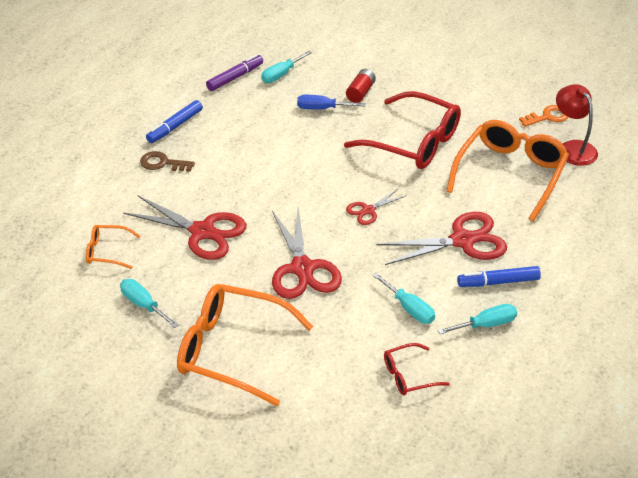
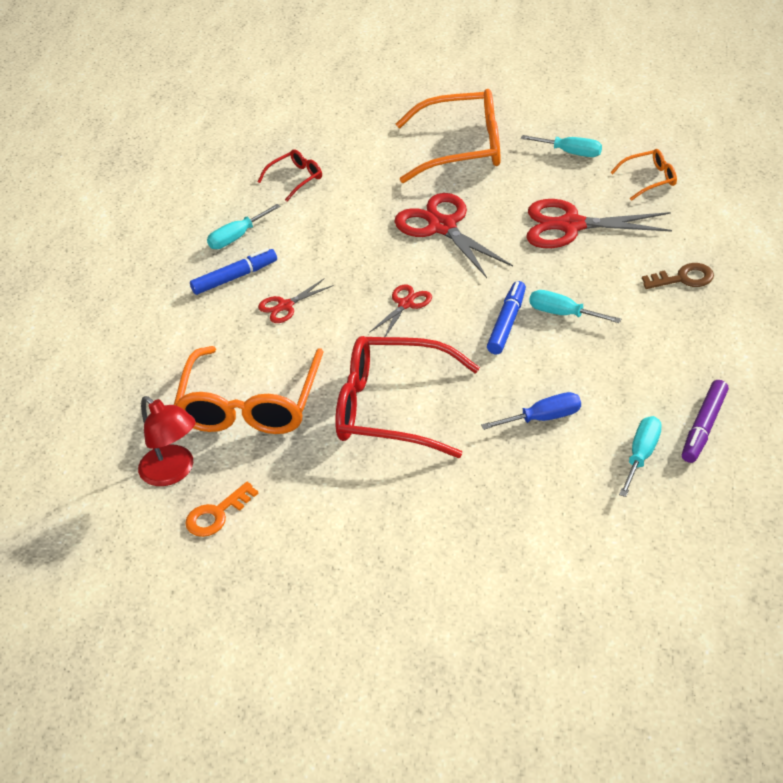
camera: 165 degrees right, 0 degrees up
(175, 126) = (714, 327): blue marker -> blue marker (507, 323)
(360, 92) = (506, 464): red battery -> none
(409, 308) = (317, 227): turquoise screwdriver -> turquoise screwdriver (563, 314)
(462, 240) = (285, 306): red scissors -> red scissors, size x0.52

